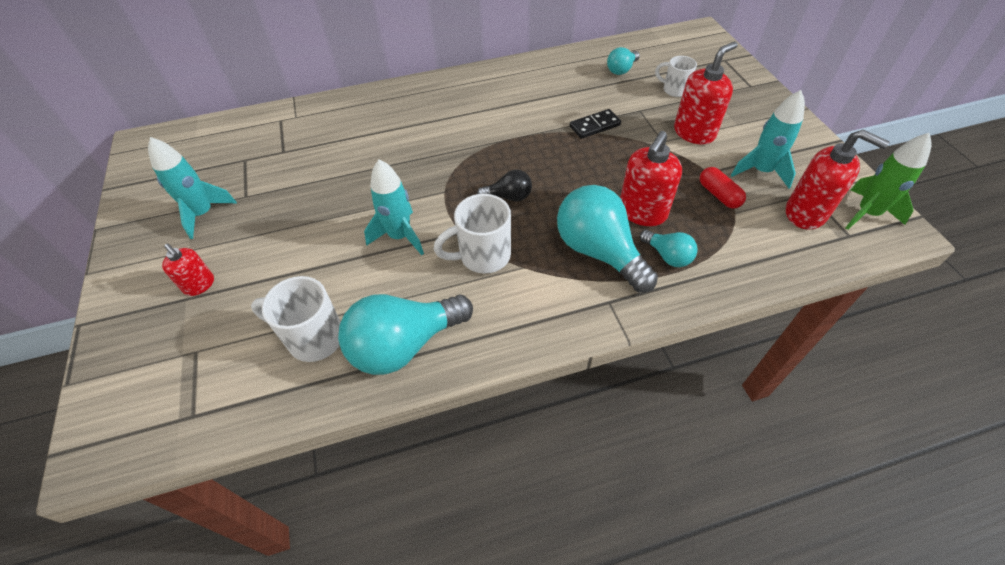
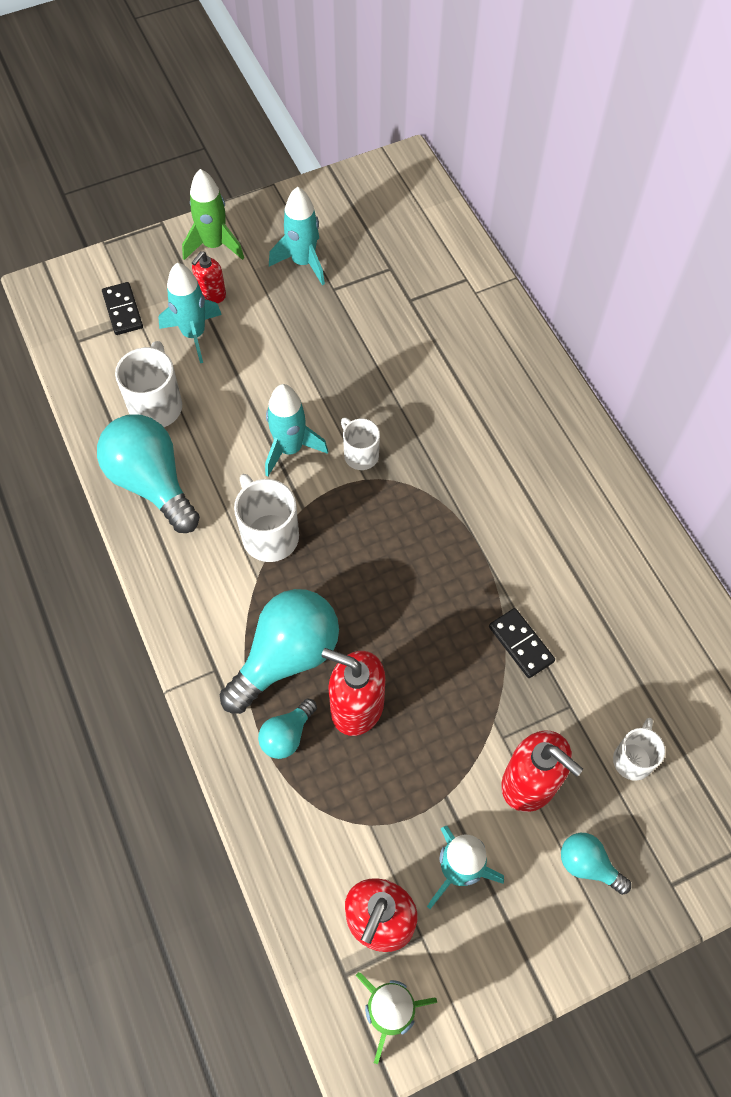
camera: 80 degrees right, 10 degrees up
(139, 280) = (214, 245): none -> green rocket
(175, 366) = (122, 310): none -> black domino
(241, 302) = (194, 334): none -> turquoise rocket
(420, 192) = (360, 454): none -> white mug
(509, 197) = (365, 550): black light bulb -> none
(621, 70) = (670, 679): turquoise light bulb -> turquoise light bulb (588, 865)
(719, 195) = (401, 806): red capsule -> none

